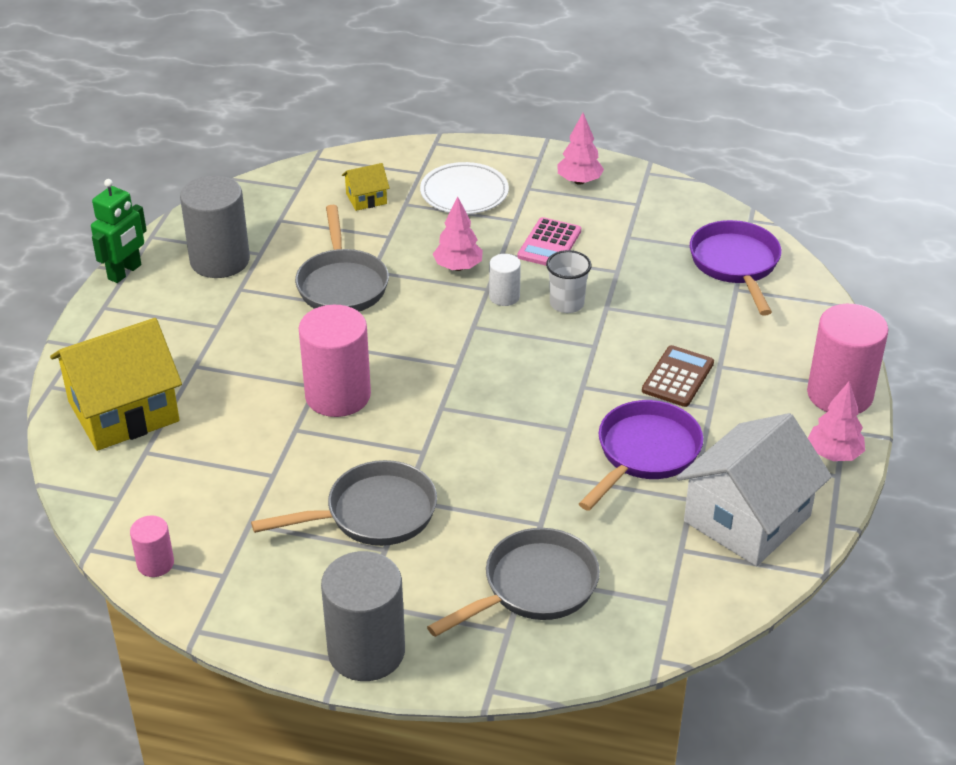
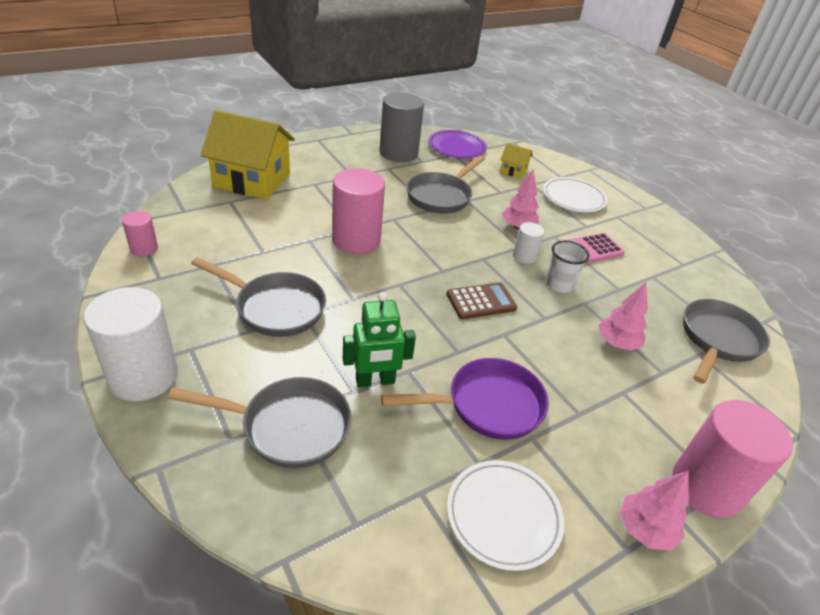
camera: 40 degrees right, 0 degrees up
(125, 272) = (350, 133): green robot -> green robot (375, 381)
(268, 208) = (456, 147): none -> purple plate
(366, 651) = (143, 376): grey cylinder -> white cylinder
(579, 181) = (657, 232): pink tree -> pink tree (617, 343)
(677, 377) = (580, 376): brown calculator -> brown calculator (481, 301)
(736, 265) = (718, 340): purple pan -> grey pan
(747, 518) = (503, 516): white house -> white plate

